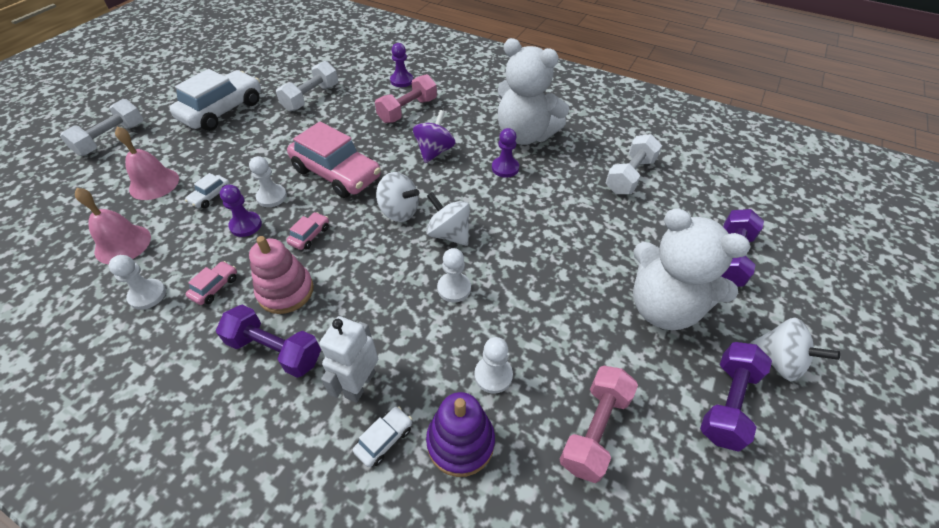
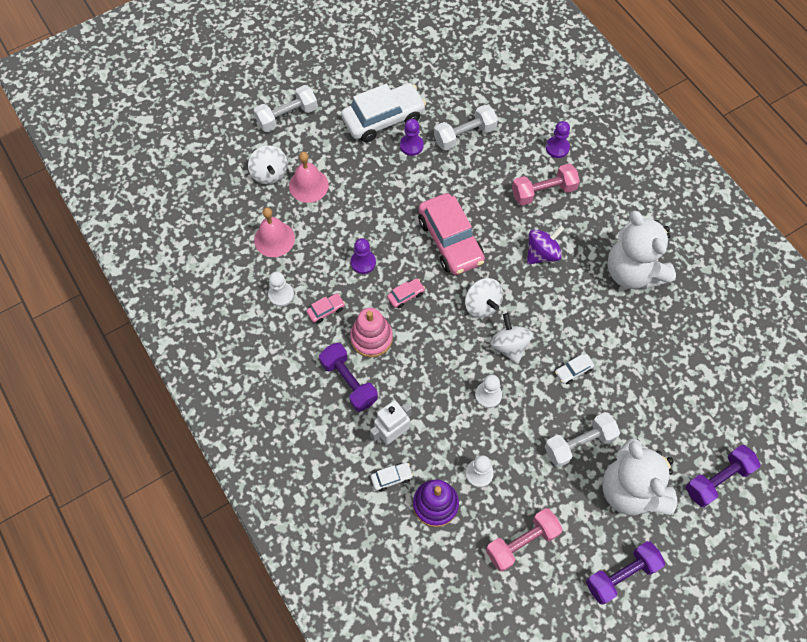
camera: 30 degrees right, 15 degrees up
(210, 196) = (346, 219): white car -> white car (573, 371)
(272, 197) = (391, 242): white pawn -> none
(505, 168) = (592, 301): purple pawn -> purple pawn (411, 145)
(629, 176) = (696, 362): white dumbbell -> white dumbbell (579, 443)
(778, 361) = (682, 570): white spinning top -> white spinning top (270, 173)

